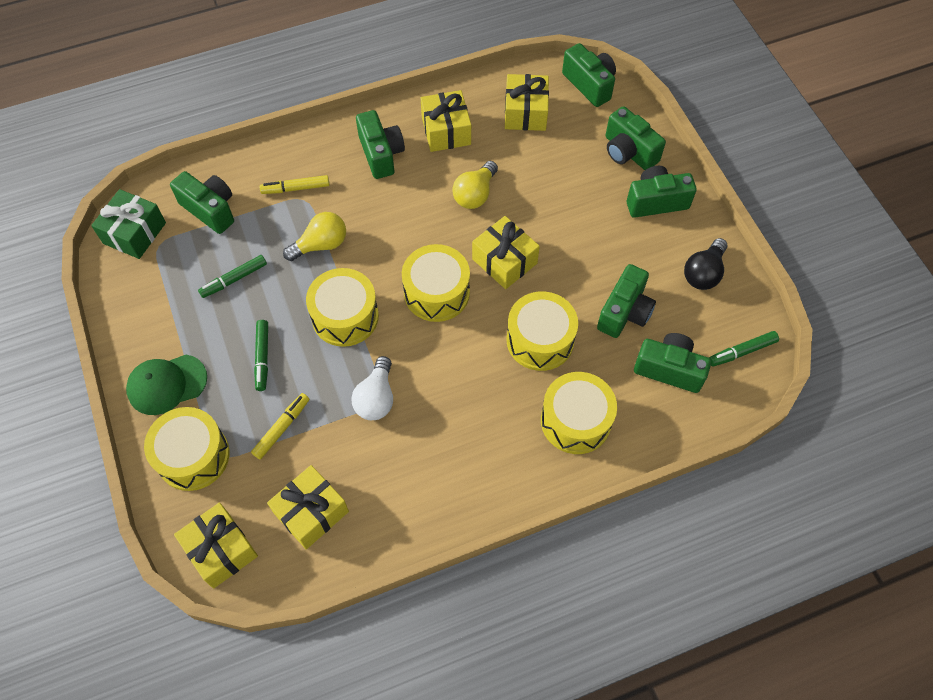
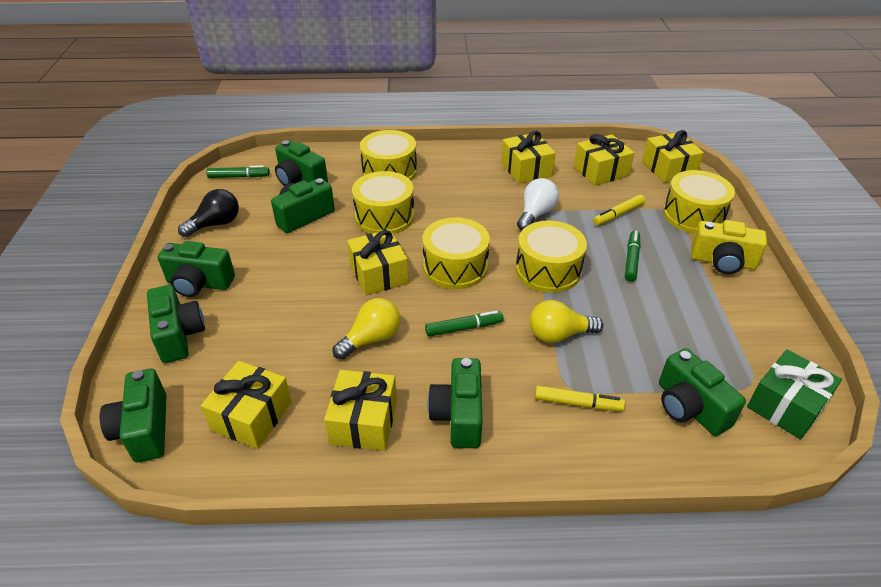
camera: 160 degrees left, 20 degrees down
(167, 384) = (722, 262): green cap -> yellow camera
(234, 279) = (658, 327): green marker -> green marker (464, 328)
(408, 483) = (526, 169): none -> yellow gift

